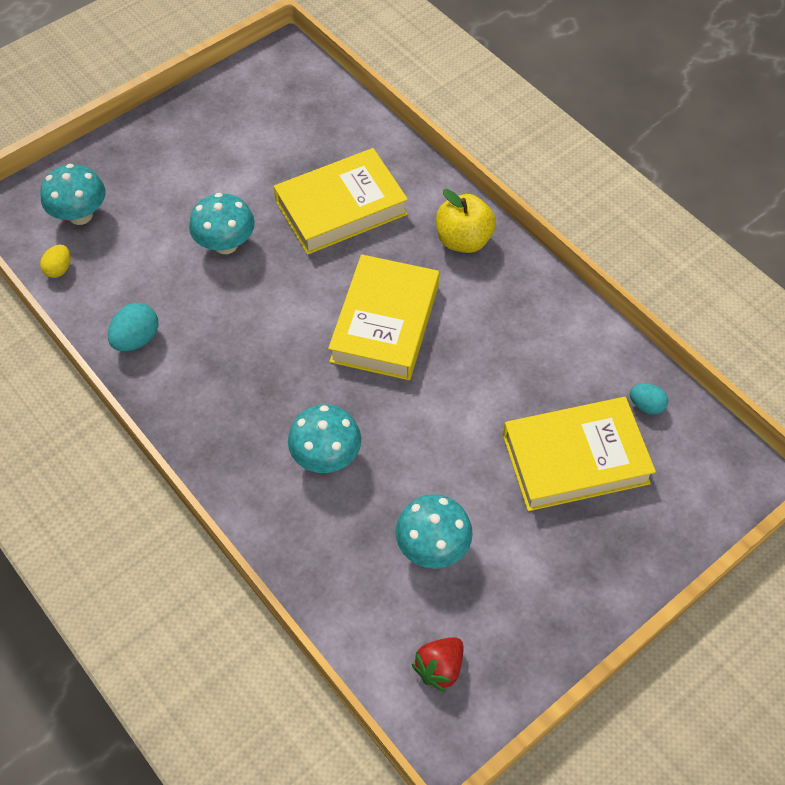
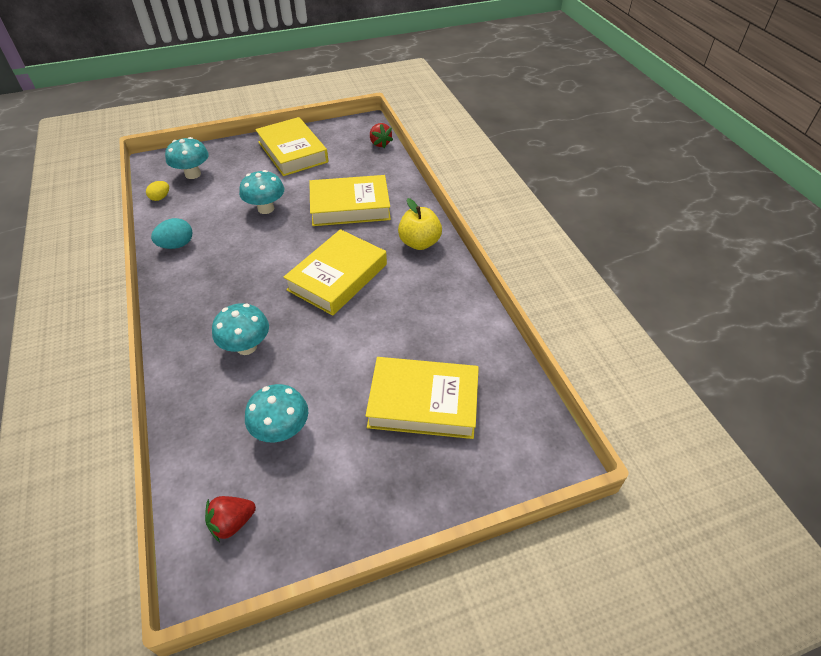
camera: 20 degrees right, 10 degrees down
(205, 135) = (292, 152): none -> yellow book
(325, 87) = (380, 143): none -> red strawberry
(646, 405) = (497, 381): turquoise egg -> none

